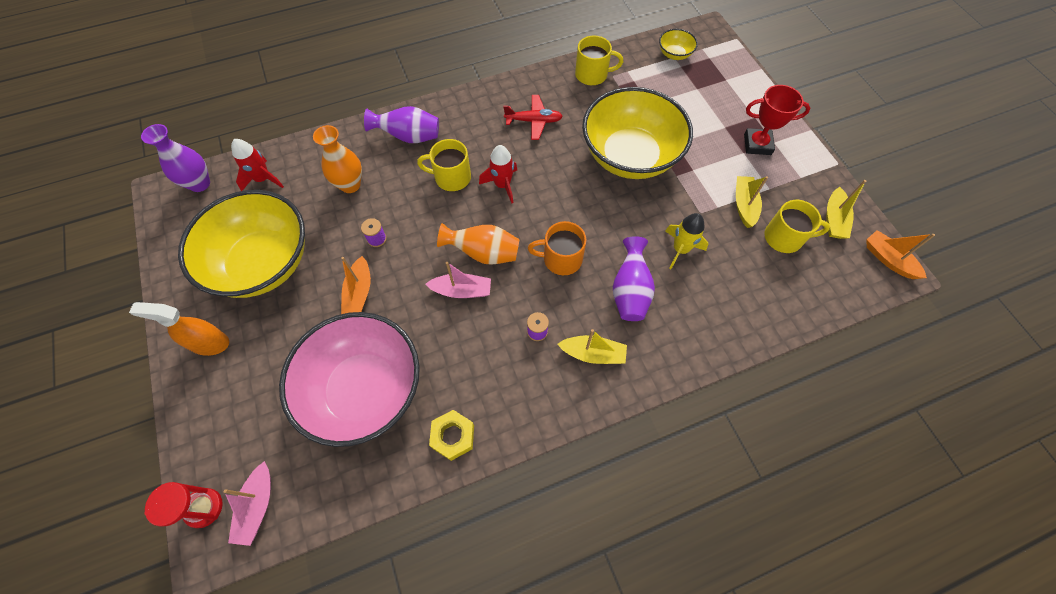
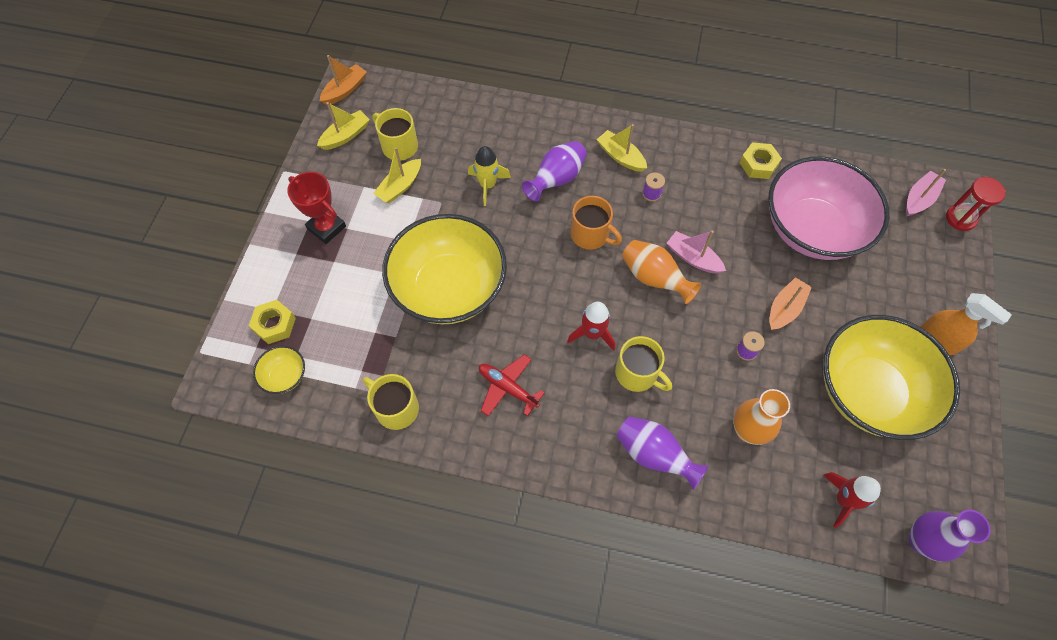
camera: 145 degrees left, 0 degrees up
(714, 73) = (274, 324): none -> yellow nut
(888, 260) = (345, 90): orange boat -> orange boat turned 135 degrees counterclockwise

